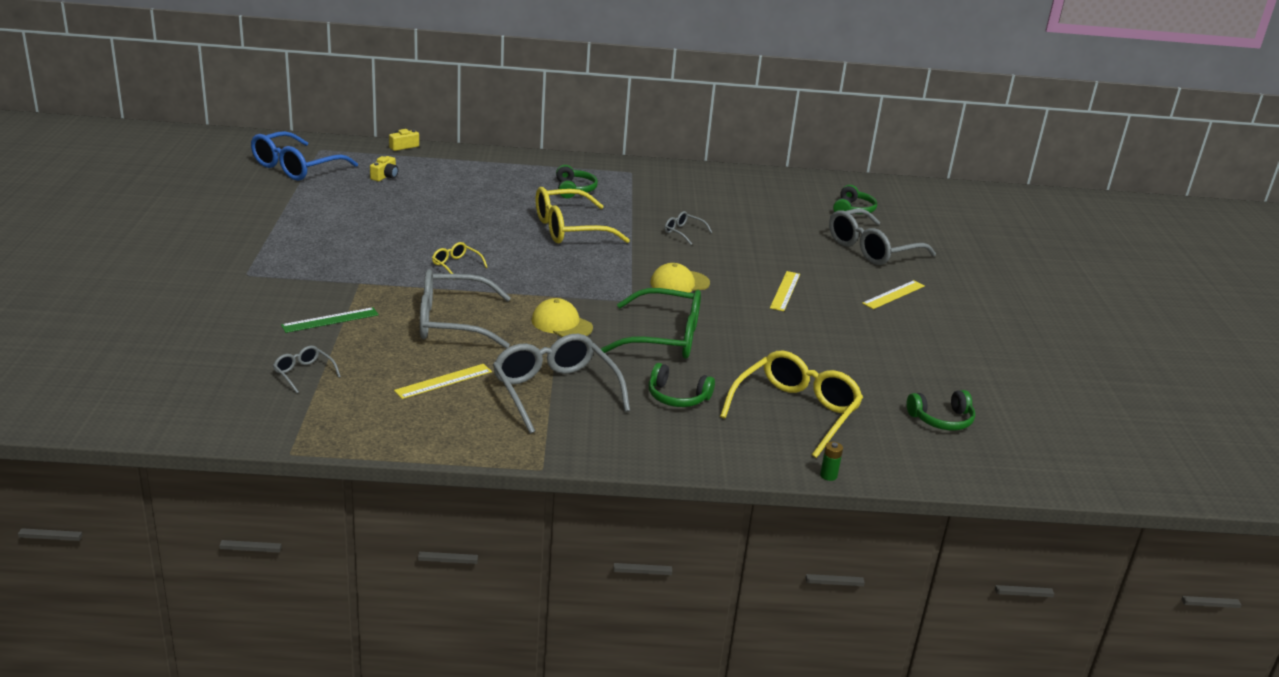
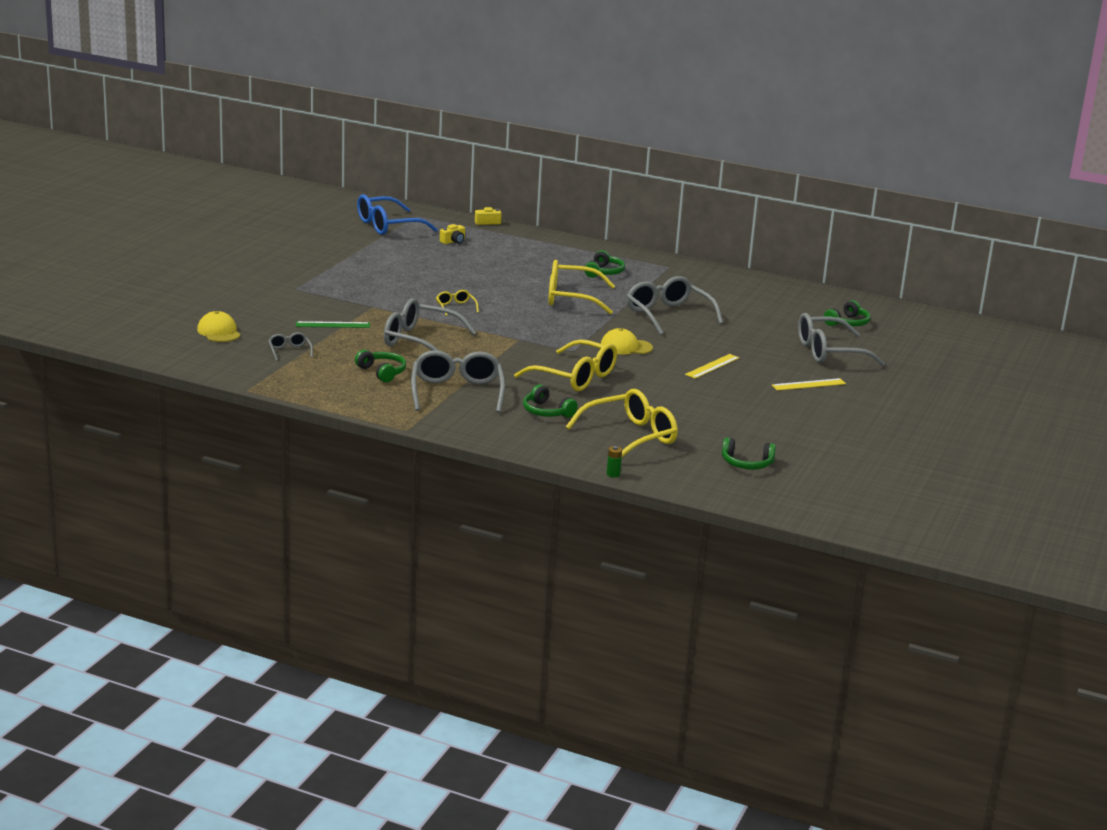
camera: 25 degrees right, 5 degrees down
(443, 381) = (382, 372): yellow ruler -> green headphones
(561, 324) = (502, 355): yellow cap -> yellow cap (219, 332)
(665, 338) = (575, 377): green glasses -> yellow glasses
(683, 232) = (668, 315): grey glasses -> grey glasses, size x2.17

